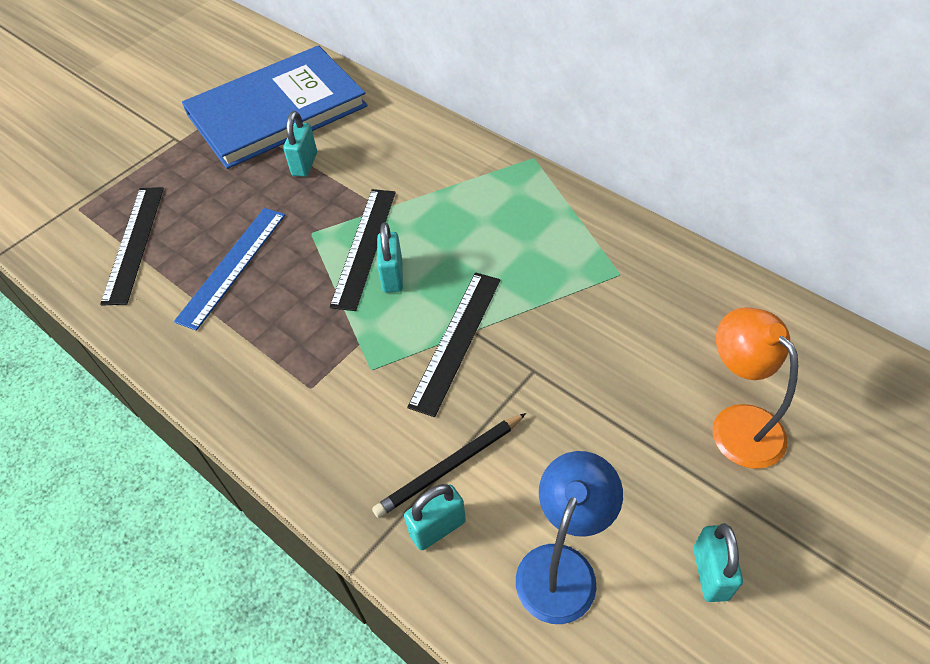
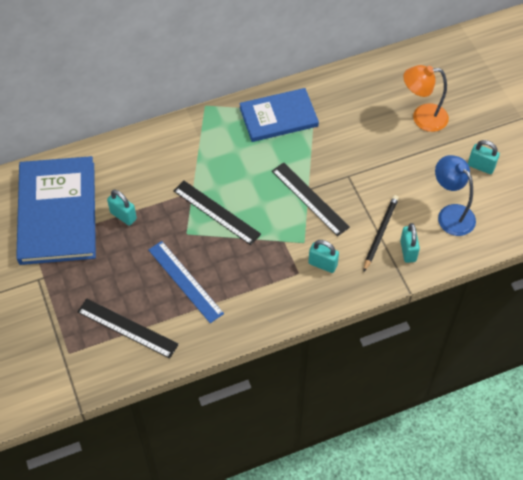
camera: 65 degrees left, 5 degrees up
(392, 276) = (248, 208): turquoise padlock -> turquoise padlock (322, 264)
(450, 467) = (380, 233): black pencil -> black pencil turned 150 degrees counterclockwise
(578, 238) = (278, 117): none -> blue book

